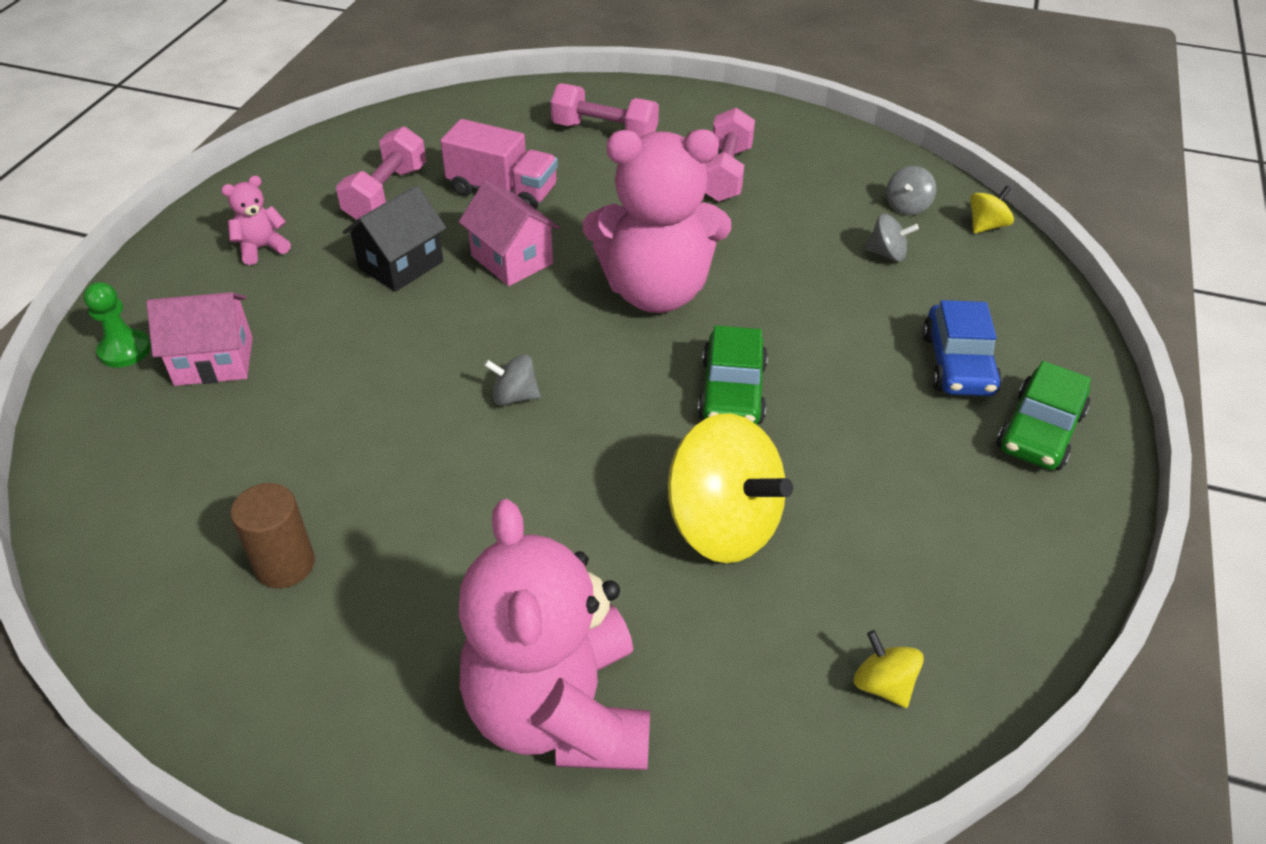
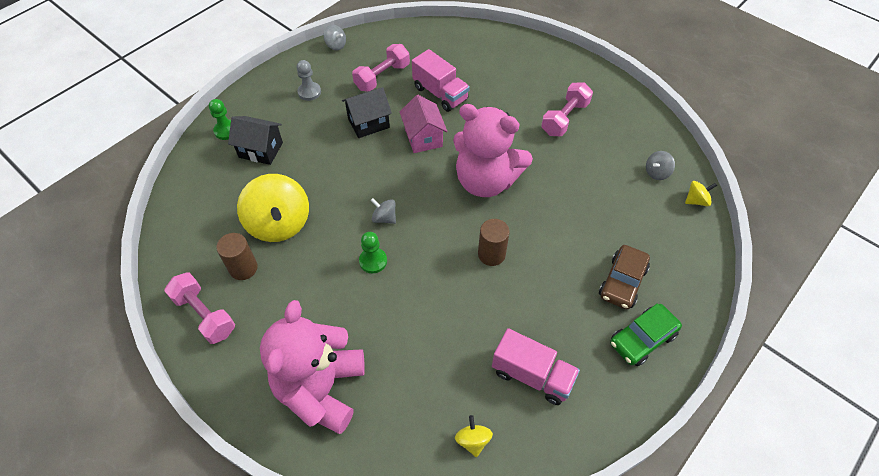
camera: 25 degrees right, 10 degrees up
(214, 361) = (261, 150): pink house -> black house
(261, 248) = (309, 92): pink teddy bear -> grey pawn
(534, 468) = (373, 261): none -> green pawn
(604, 132) = (513, 71): pink dumbbell -> pink dumbbell (205, 315)
(723, 524) = (445, 326): yellow spinning top -> yellow spinning top (279, 223)
(732, 392) = (491, 254): green car -> brown cylinder
(887, 254) = (625, 200): grey spinning top -> grey spinning top (336, 45)
(912, 545) = (532, 375): none -> pink truck
(957, 364) = (622, 282): blue car -> brown car

